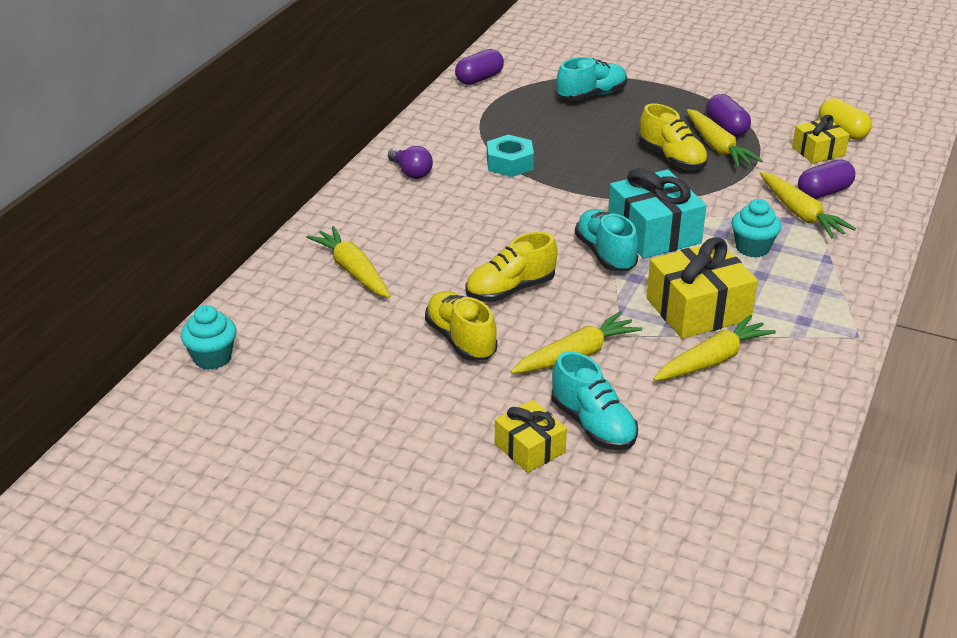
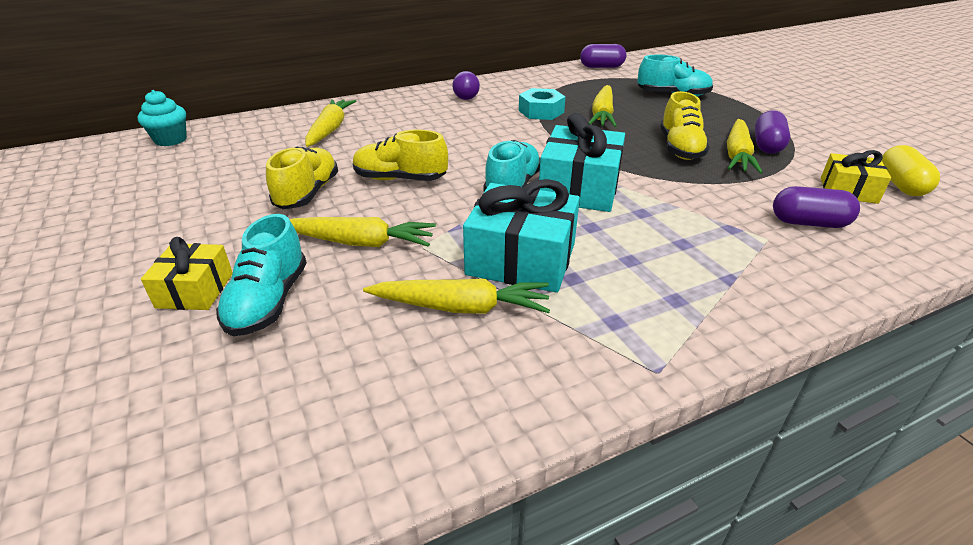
camera: 40 degrees right, 0 degrees up
(698, 309) = (521, 259): yellow gift -> turquoise gift
(752, 248) = (656, 235): turquoise cupcake -> none
(800, 214) = (754, 230): yellow carrot -> yellow carrot (602, 114)

